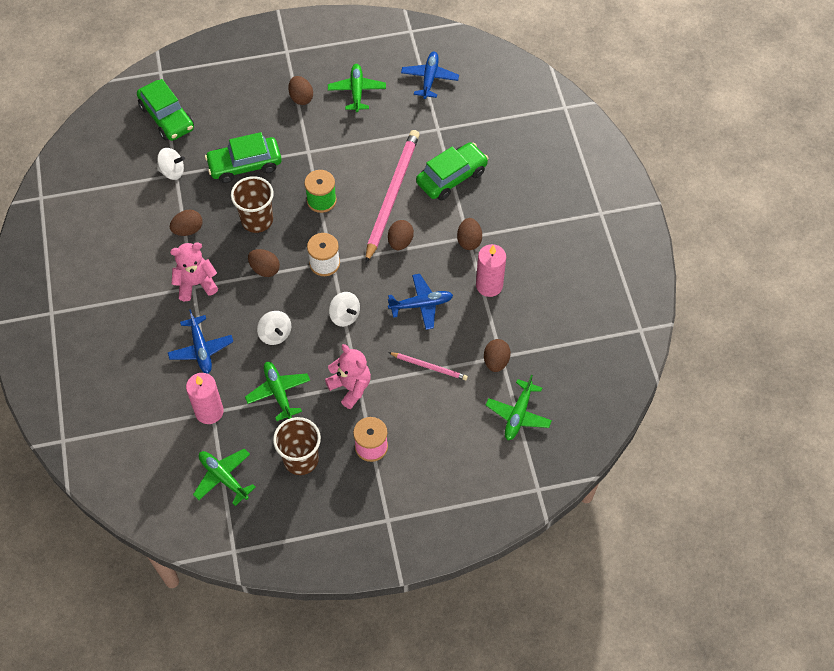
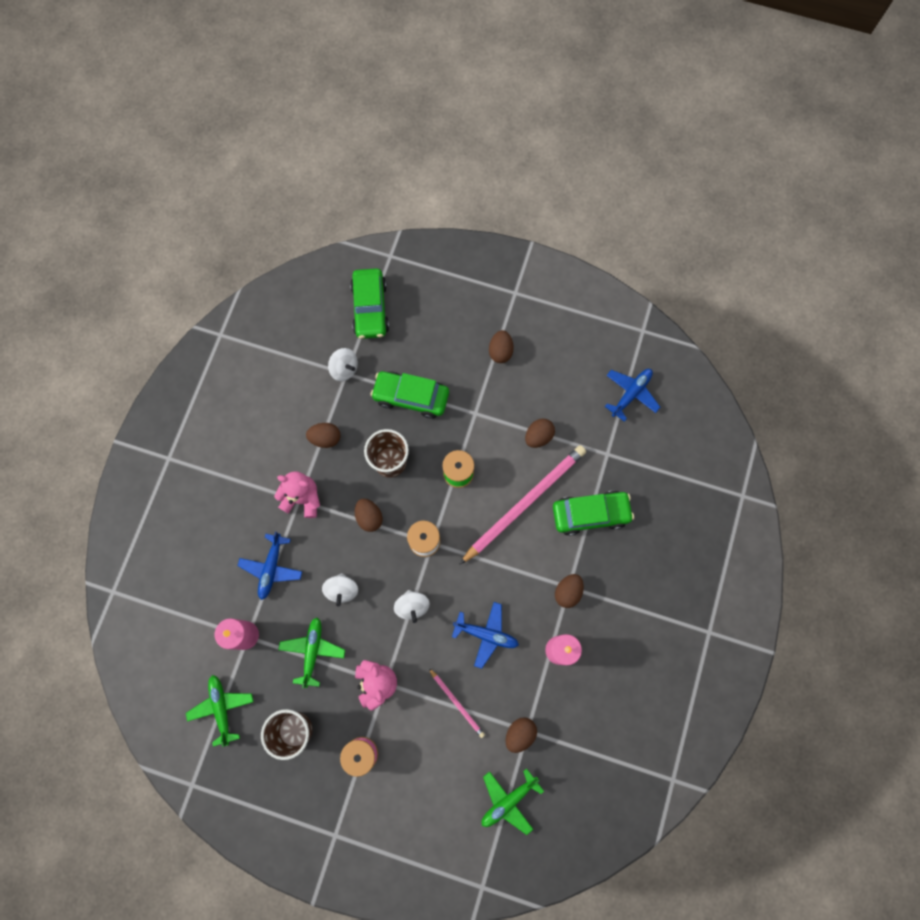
camera: 30 degrees right, 15 degrees up
(357, 91) = (555, 371): green plane -> none
(400, 242) = (504, 557): brown egg -> brown egg (538, 436)

